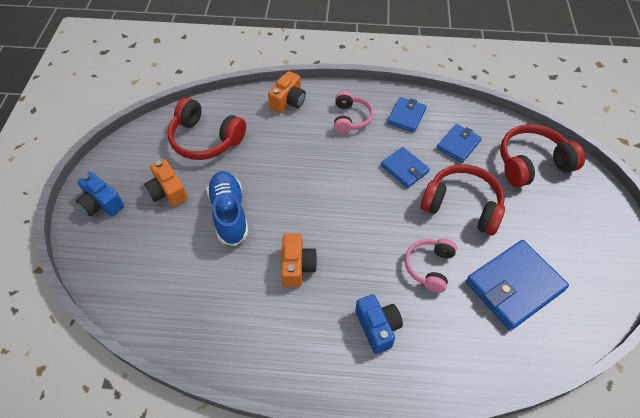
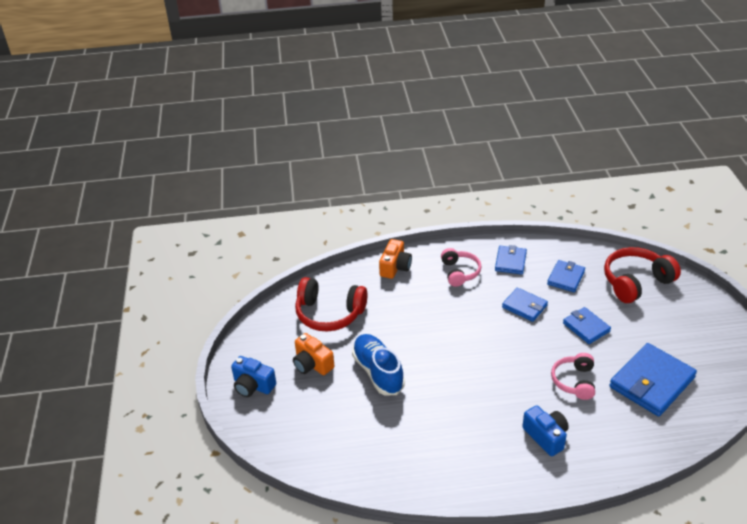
camera: 10 degrees left, 15 degrees down
(297, 266) = (457, 403): orange camera -> none
(462, 205) = (586, 327): red headphones -> blue wallet

